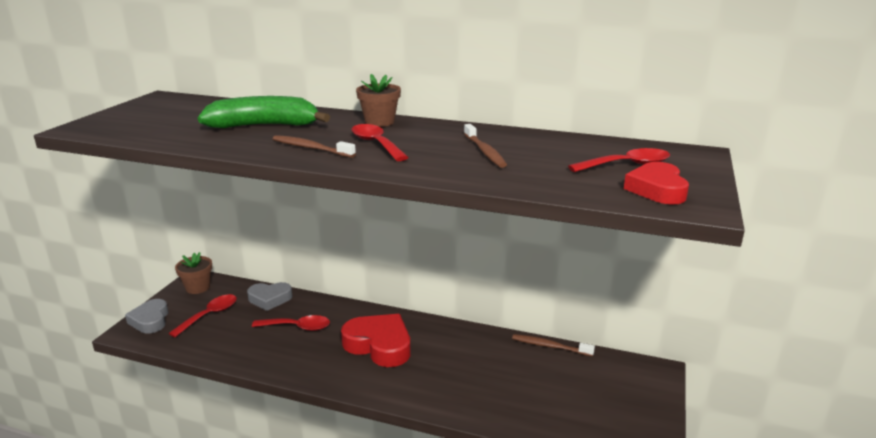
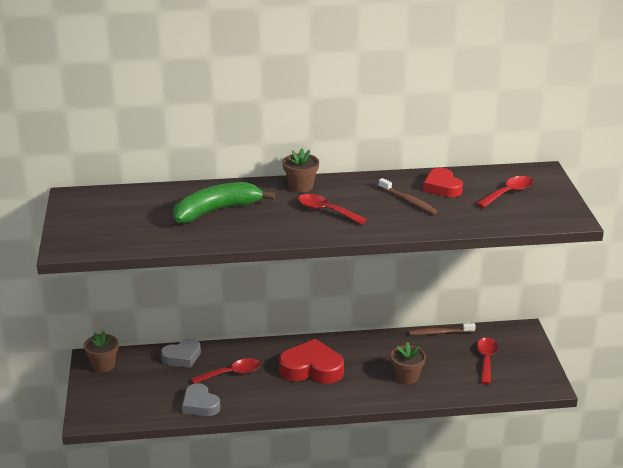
camera: 25 degrees left, 5 degrees up
(150, 320) = (94, 404): grey heart -> grey heart (200, 404)
(210, 315) = (144, 385): red spoon -> red spoon (486, 360)
(311, 148) = (284, 226): brown toothbrush -> none
(474, 385) = (407, 377): none -> brown flower pot
(657, 189) = (540, 211): red heart -> red heart (442, 187)

